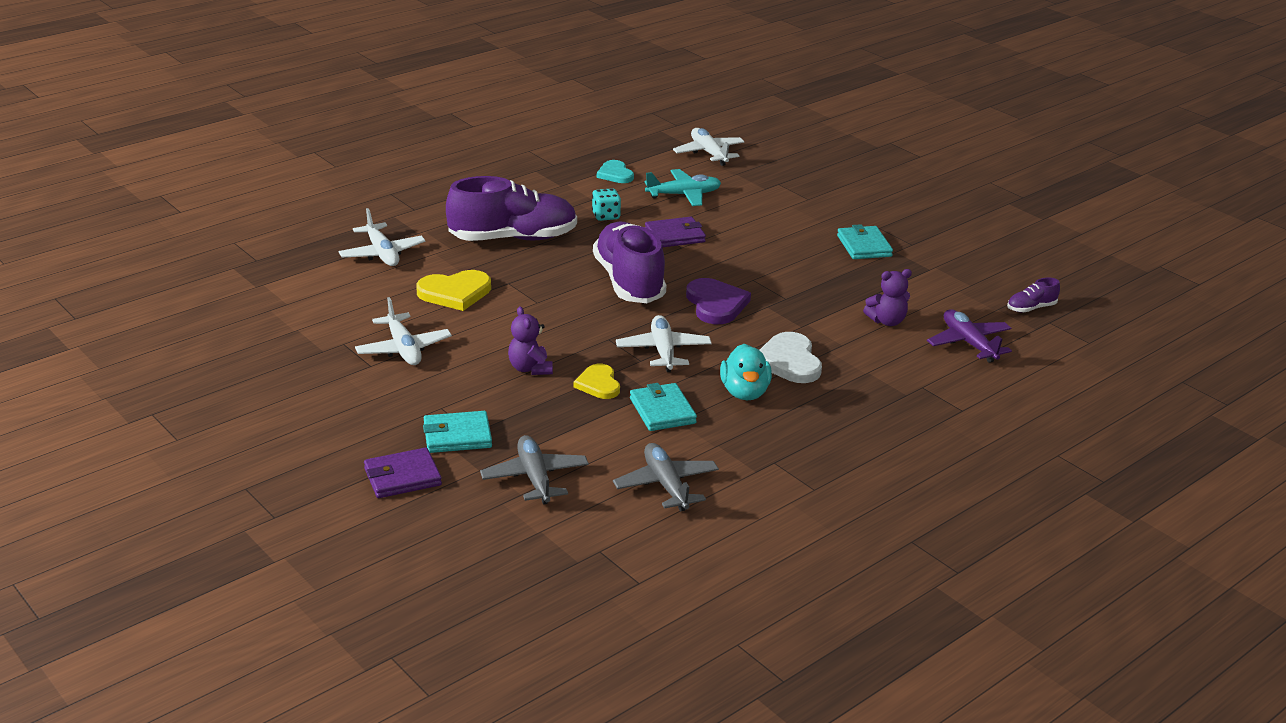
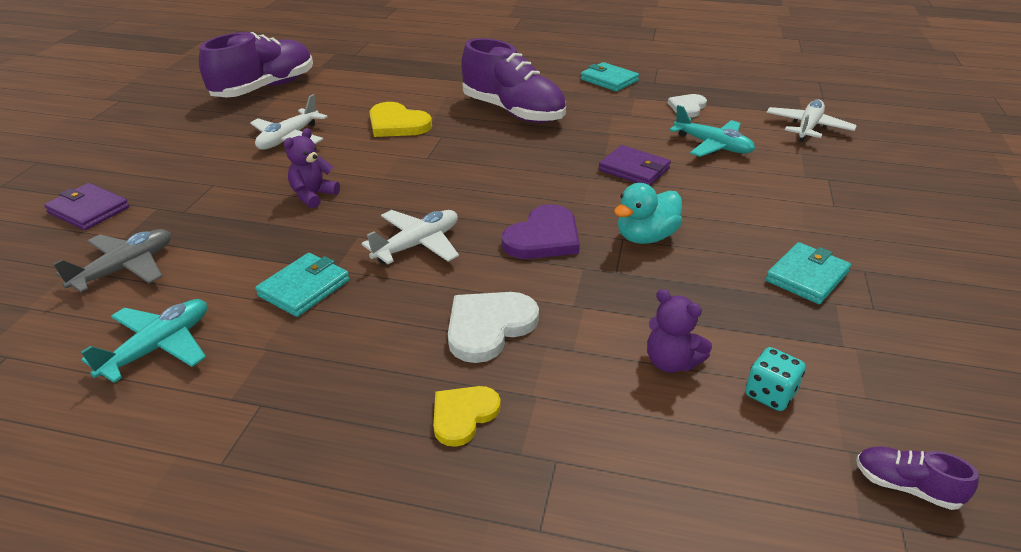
camera: 55 degrees right, 5 degrees up
(382, 253) = (418, 82): white plane -> none
(457, 436) = (172, 207): turquoise wallet -> turquoise wallet (609, 80)
(598, 384) = (320, 236): yellow heart -> yellow heart (463, 415)
(606, 216) = (612, 130): turquoise dice -> turquoise dice (770, 394)
(615, 174) = (687, 107): turquoise heart -> white heart
(629, 282) = (519, 181): purple shoe -> purple shoe (265, 88)
(666, 485) = (158, 347): grey plane -> turquoise plane
(744, 392) = (390, 323): turquoise duck -> turquoise duck (645, 237)
(969, 343) = (719, 459): purple plane -> none

